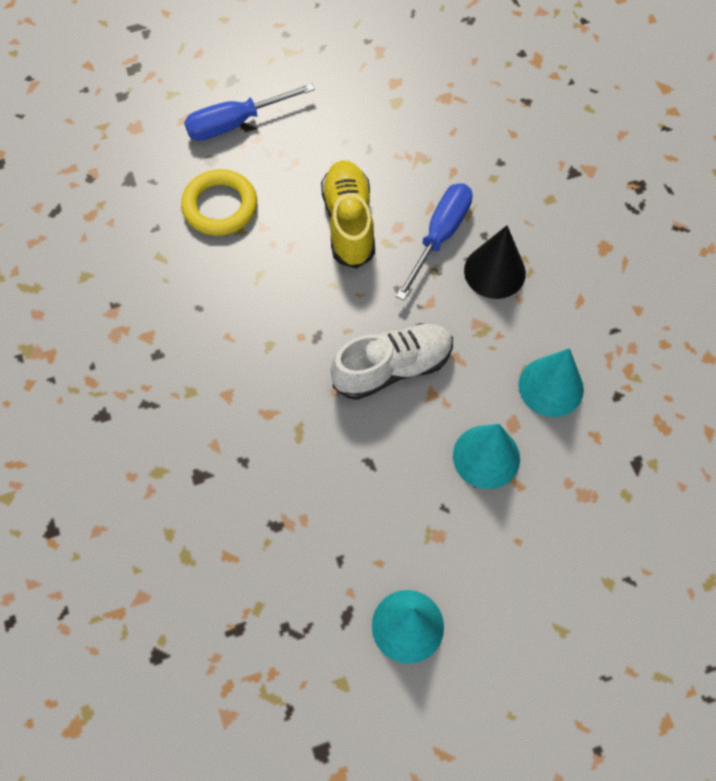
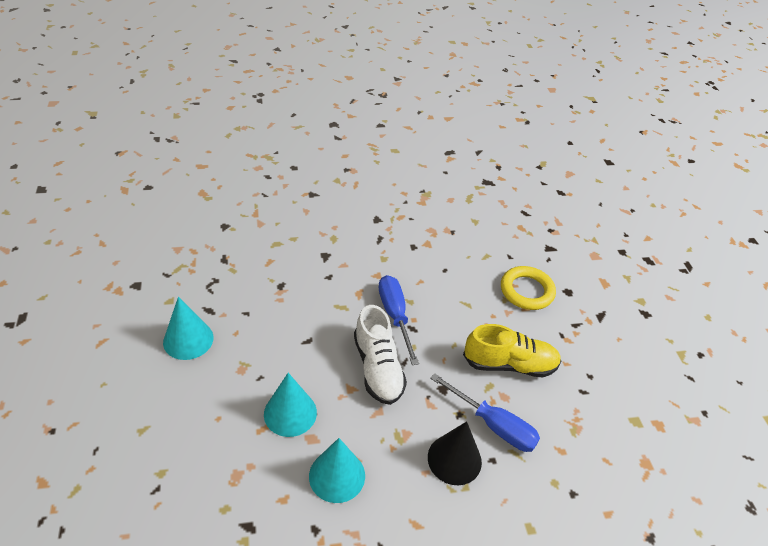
camera: 95 degrees right, 20 degrees down
(236, 123) = (603, 310): blue screwdriver -> blue screwdriver (395, 316)

